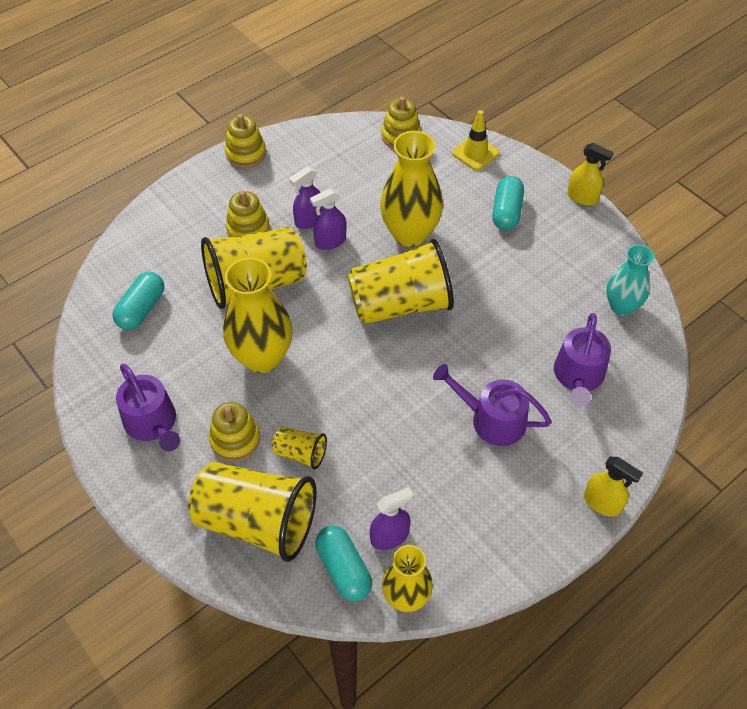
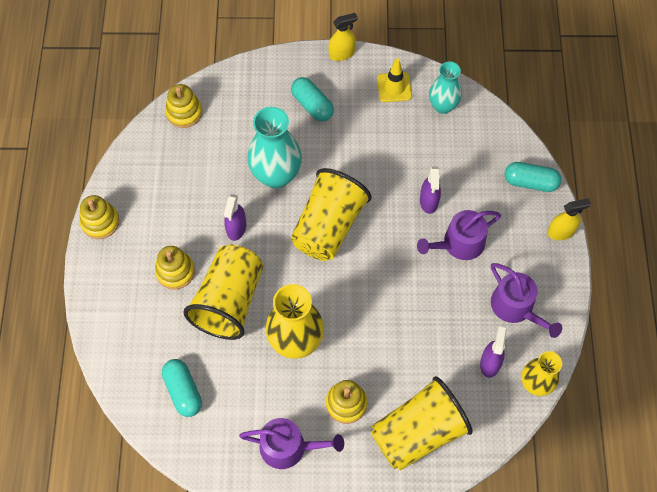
camera: 50 degrees left, 10 degrees up
(300, 453) = (390, 371): yellow cup -> none
(309, 220) = (204, 227): purple spray bottle -> purple spray bottle (429, 201)
(343, 569) = (490, 405): turquoise capsule -> turquoise capsule (530, 182)
(410, 234) = (276, 175): yellow vase -> turquoise vase
(475, 153) = (245, 81): yellow traffic cone -> yellow traffic cone (394, 87)
(578, 376) = (470, 172): purple watering can -> purple watering can (516, 307)

